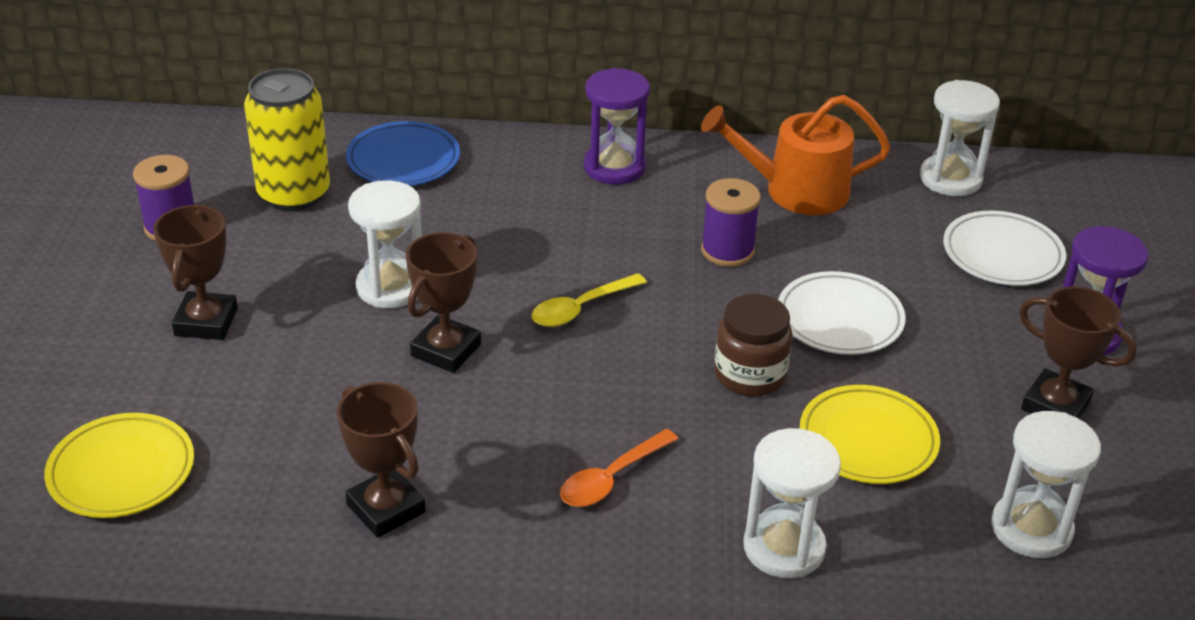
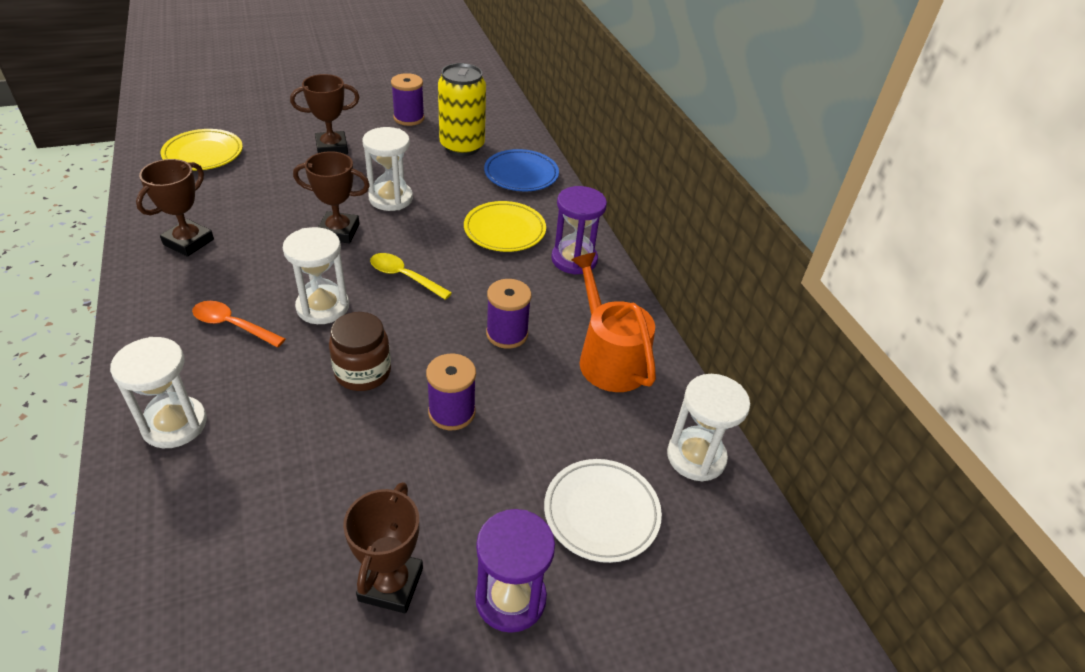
camera: 65 degrees right, 5 degrees up
(839, 319) = (452, 412): white plate -> purple spool
(868, 440) = (306, 454): yellow plate -> yellow plate (504, 230)
(1031, 529) = (217, 585): white hourglass -> white hourglass (323, 307)

